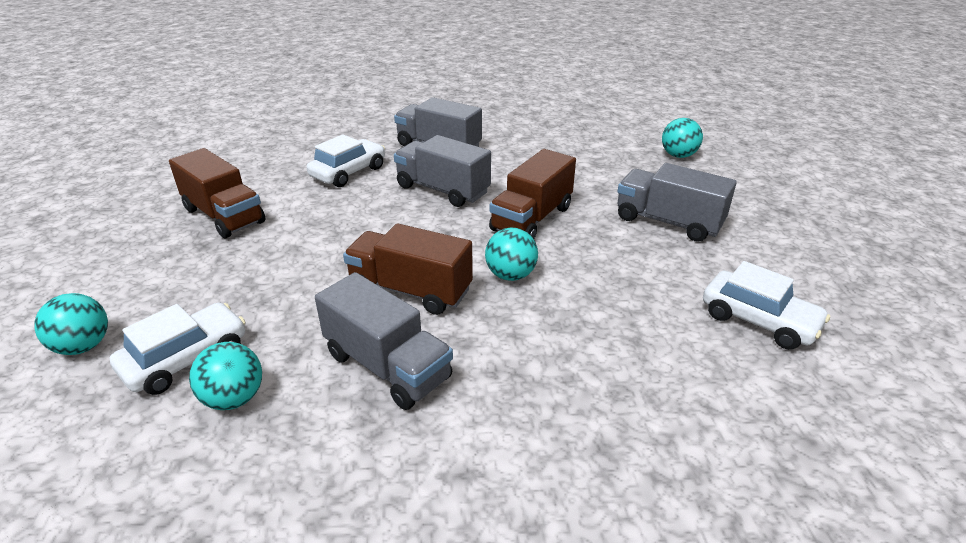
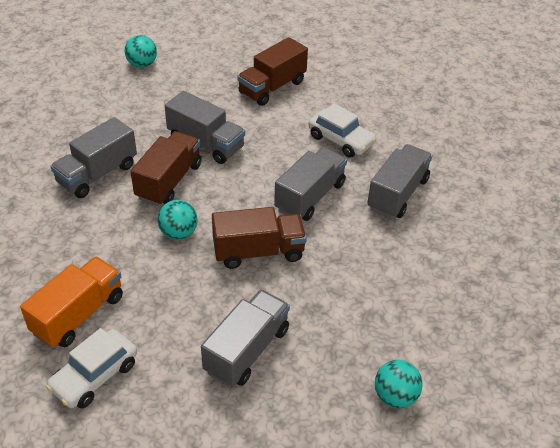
camera: 90 degrees right, 10 degrees up
(186, 359) = (123, 99): white car -> none
(234, 398) = (88, 121): turquoise ball -> none
(332, 263) = (206, 143): none -> grey truck
(532, 219) = (258, 252): brown truck -> brown truck turned 135 degrees clockwise
(675, 347) = (78, 314): none -> orange truck

